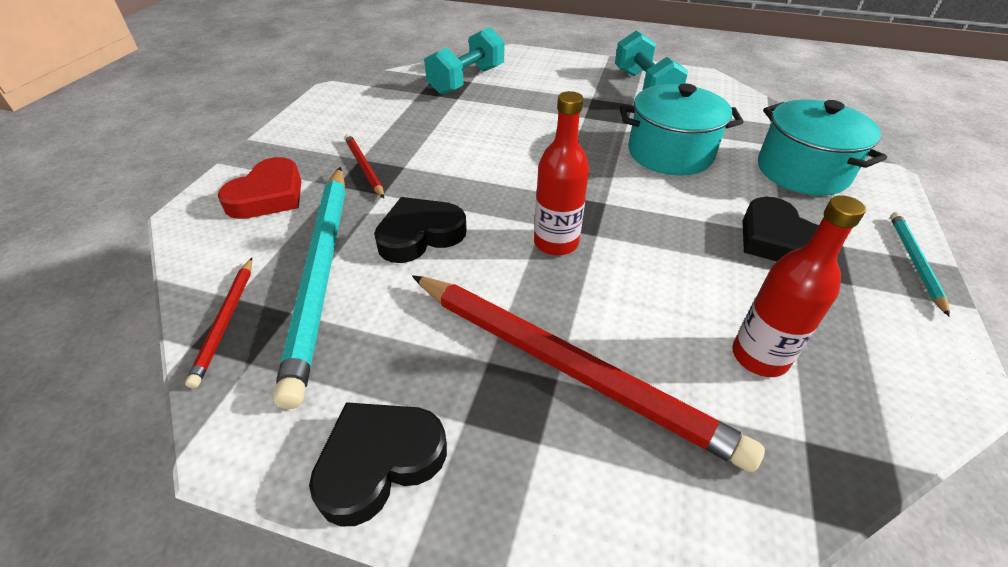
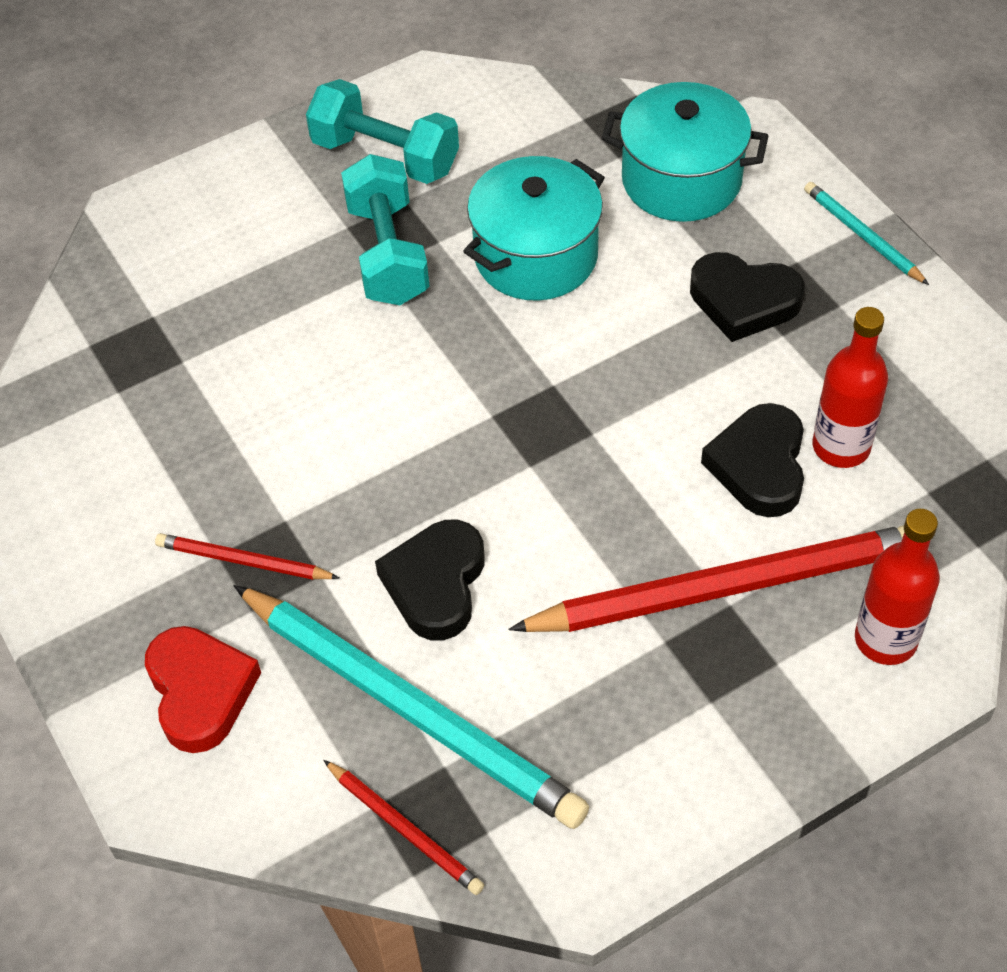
camera: 45 degrees left, 10 degrees up
(379, 462) = (695, 785): black heart -> black heart (759, 466)
(467, 80) = (146, 318): turquoise dumbbell -> turquoise dumbbell (388, 253)
(556, 243) = (570, 476): red bottle -> red bottle (885, 639)

